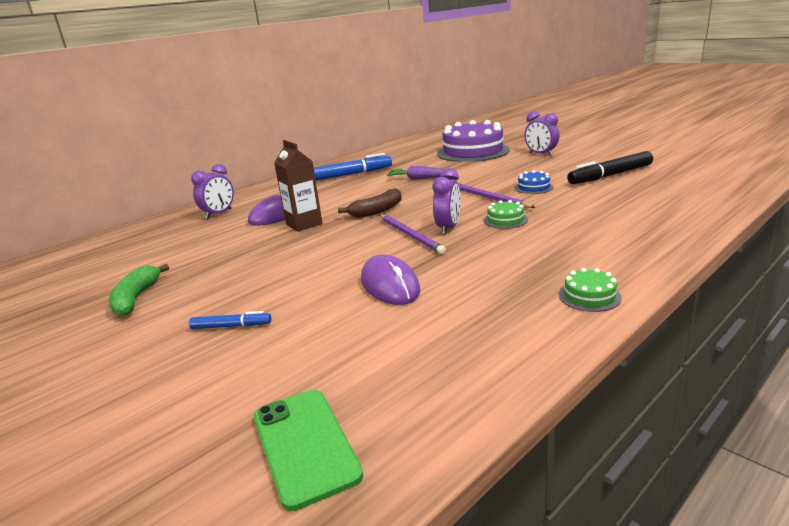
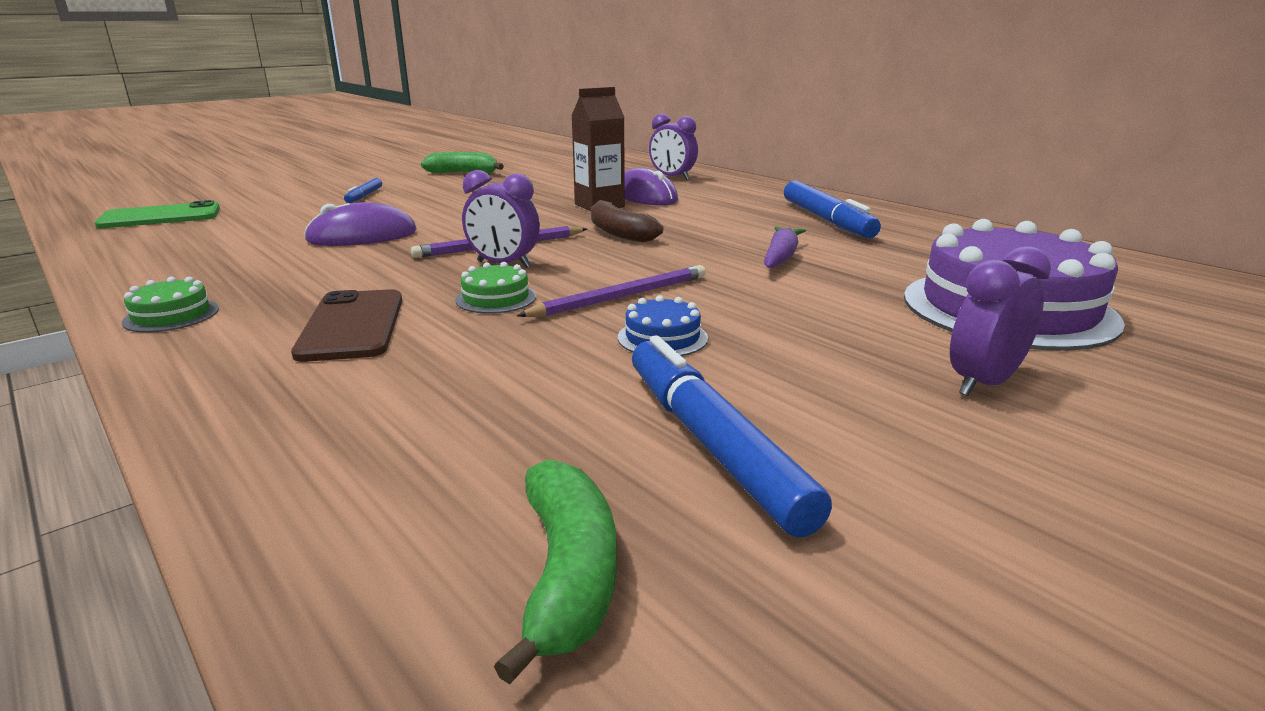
camera: 90 degrees right, 0 degrees up
(564, 242) = (352, 326): none -> brown phone
(610, 175) = (711, 444): black marker -> blue marker
(689, 181) = (567, 574): none -> green banana

